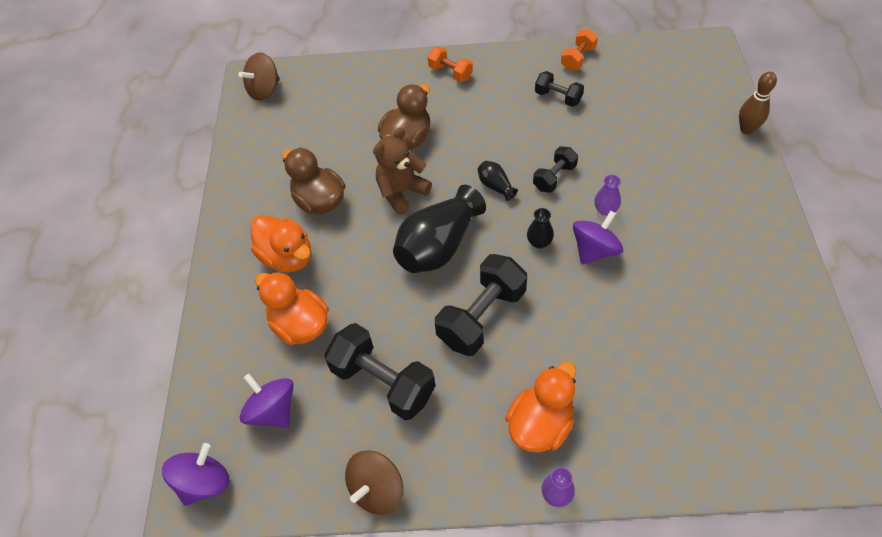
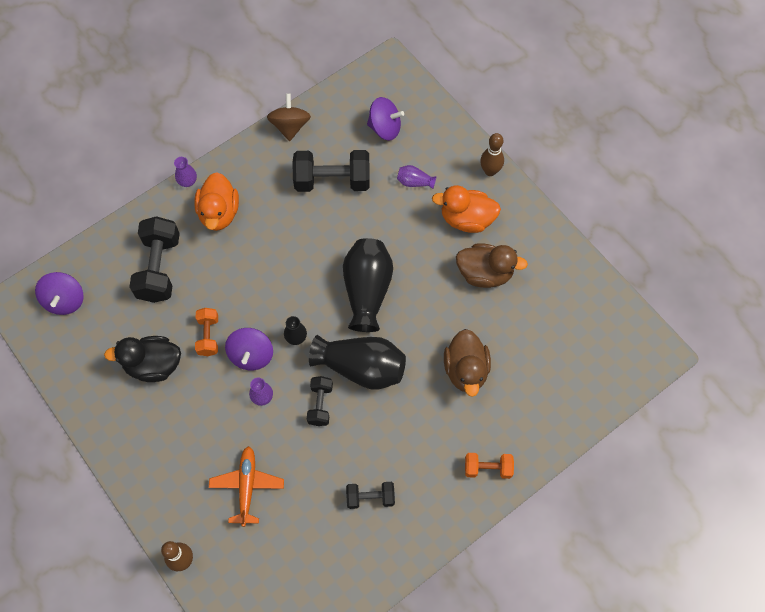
camera: 140 degrees right, 10 degrees up
(204, 482) = (388, 75): purple spinning top -> purple spinning top (65, 300)
(218, 290) = (490, 171): none -> brown bowling pin
(264, 90) = (632, 346): brown spinning top -> none
(300, 325) = (414, 182): orange duck -> purple vase
(401, 192) = (429, 318): brown teddy bear -> none
(481, 316) = (300, 257): black dumbbell -> black dumbbell (159, 268)
(495, 186) = (361, 368): black vase -> black vase, size x2.22
(578, 58) = (382, 562): orange dumbbell -> orange dumbbell (208, 336)
(660, 151) = (247, 486): none -> orange plane
(705, 295) = (153, 365): none -> black duck

